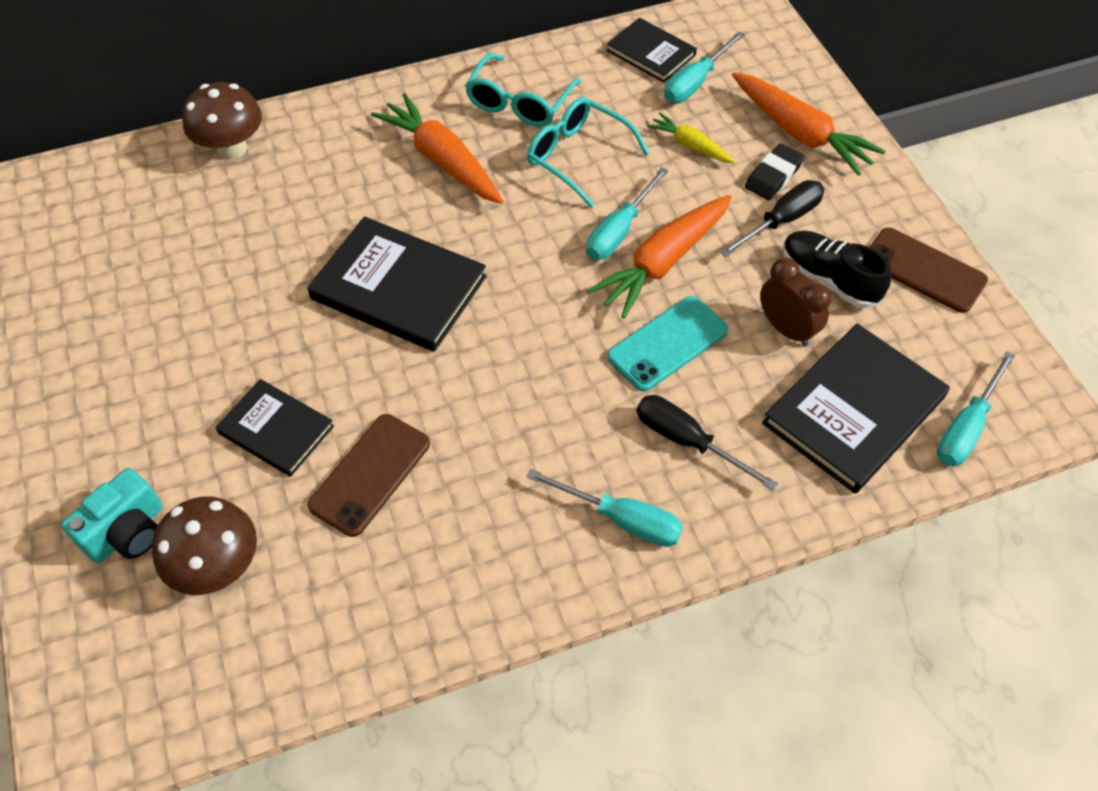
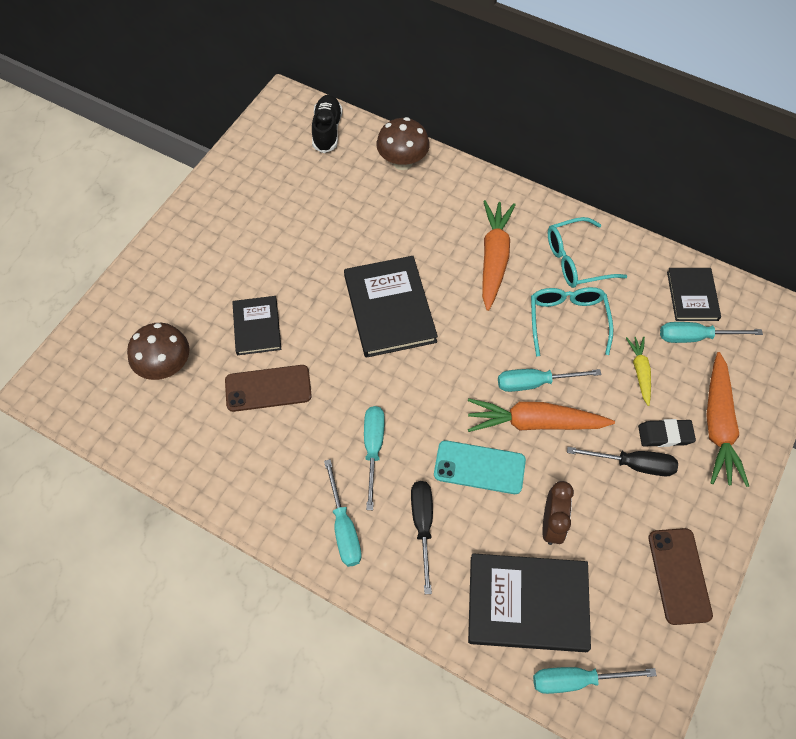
camera: 50 degrees right, 5 degrees up
(127, 532) = (153, 315): turquoise camera -> none
(553, 423) = (373, 448): none -> turquoise screwdriver
(828, 279) = (614, 523): black shoe -> black shoe (327, 130)

